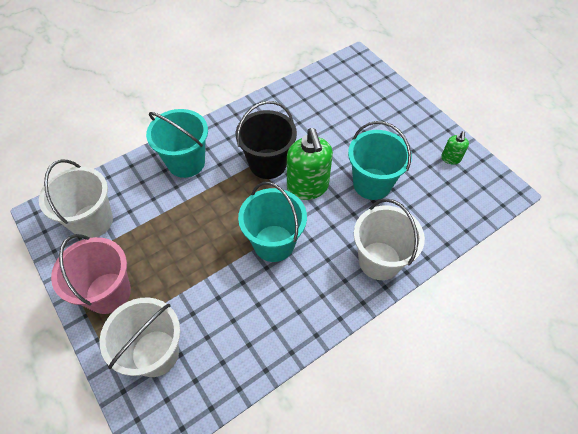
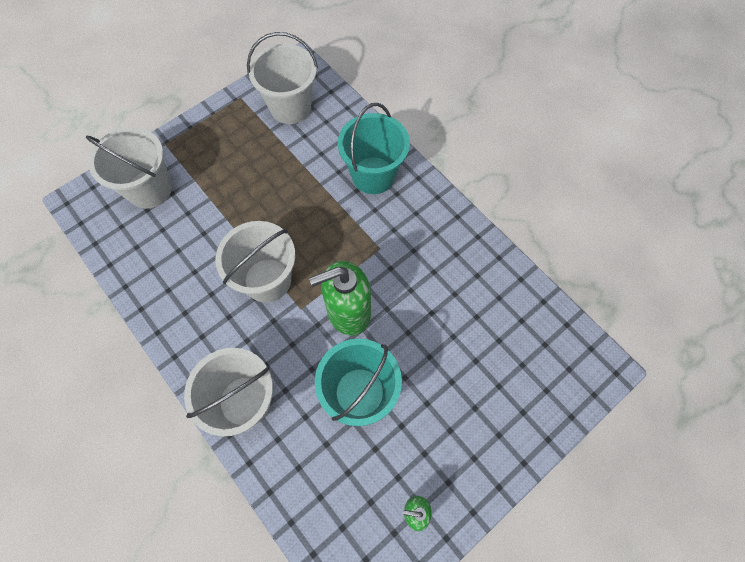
camera: 85 degrees right, 10 degrees up
(108, 293) = (211, 139): pink bucket -> none
(268, 164) = (380, 262): black bucket -> none
(274, 243) = (267, 280): turquoise bucket -> white bucket

